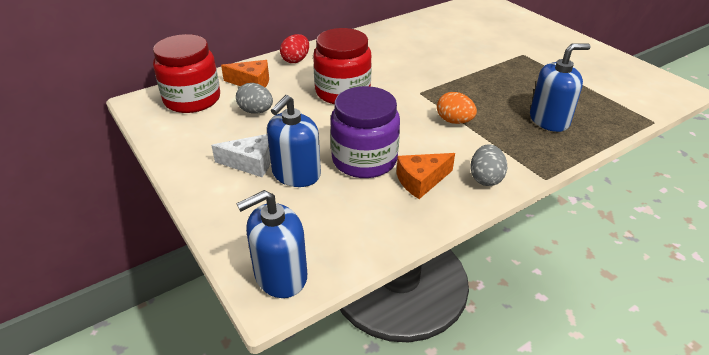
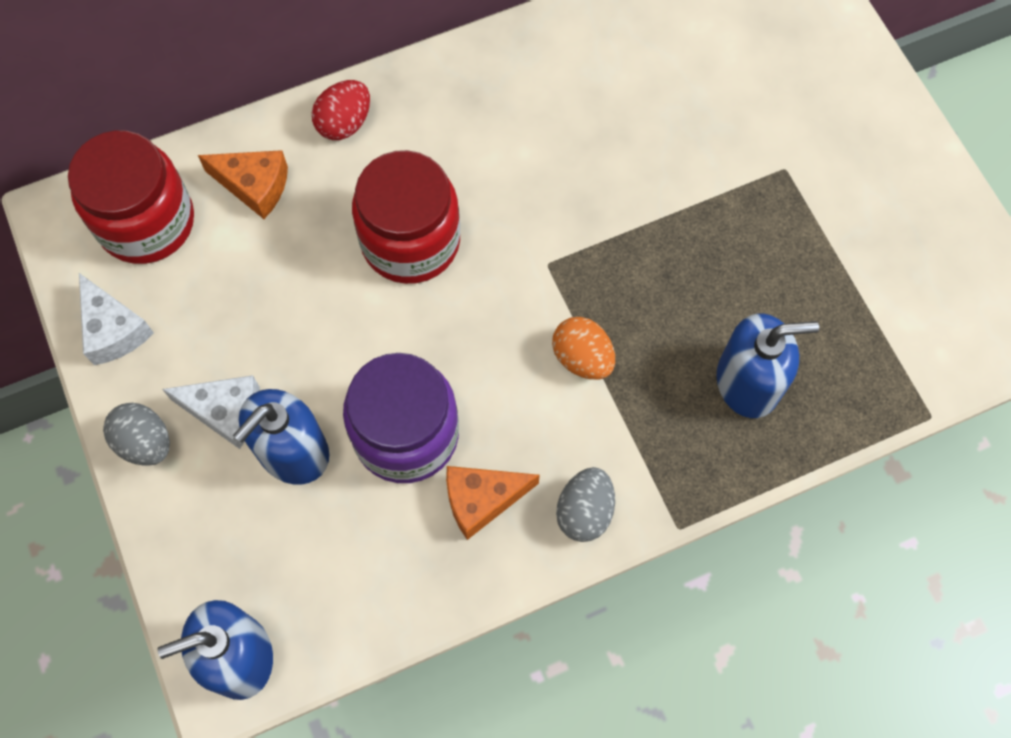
camera: 10 degrees right, 30 degrees up
(176, 139) = (113, 330): none -> white cheese
(256, 111) = (251, 275): grey egg -> grey egg (145, 442)

